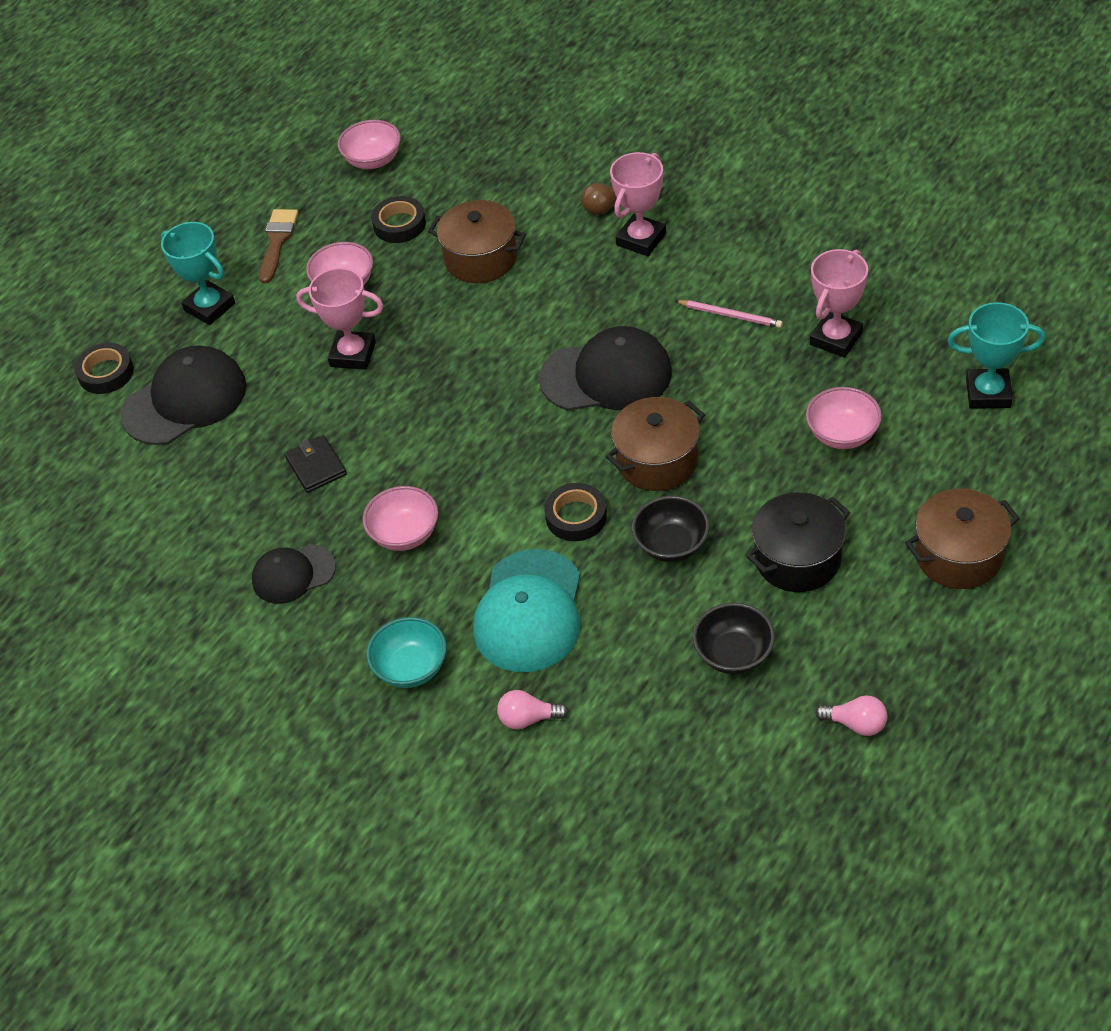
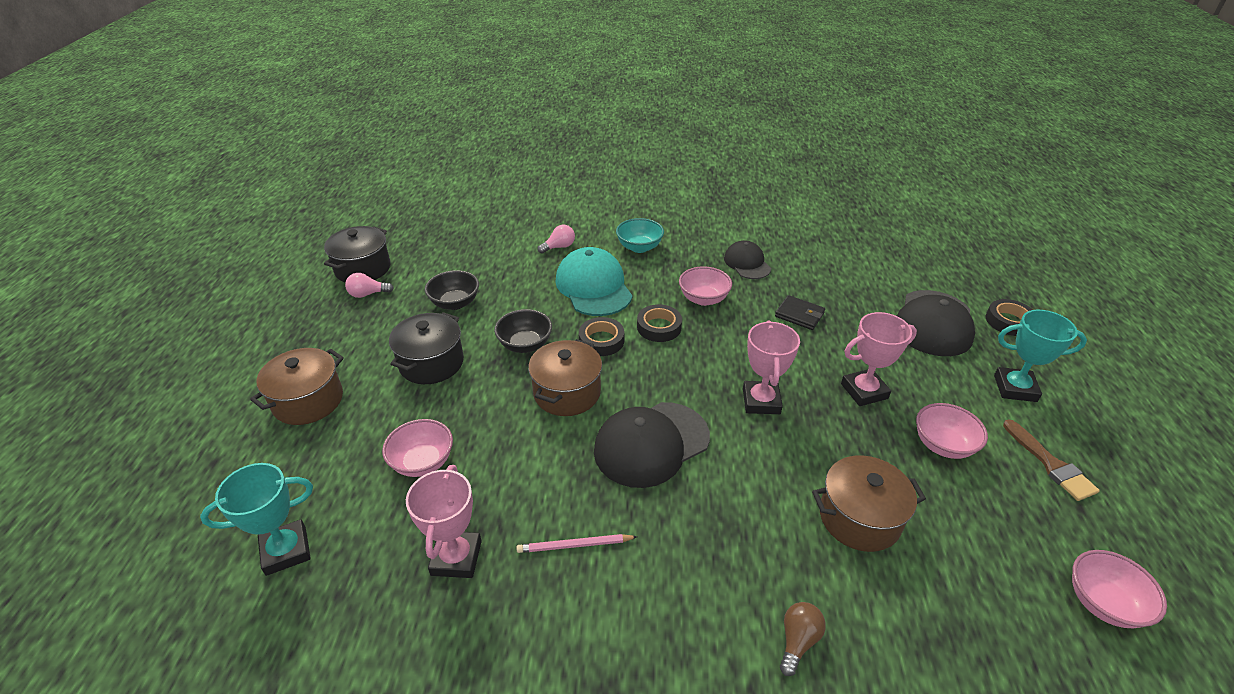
camera: 145 degrees right, 10 degrees down
(293, 574) = (747, 263): black cap -> black cap turned 60 degrees counterclockwise
(399, 224) = (974, 527): black tape -> black tape (659, 327)
(641, 239) = (724, 608): pink trophy -> pink trophy (761, 401)
(853, 790) = (363, 269): none -> black pot

